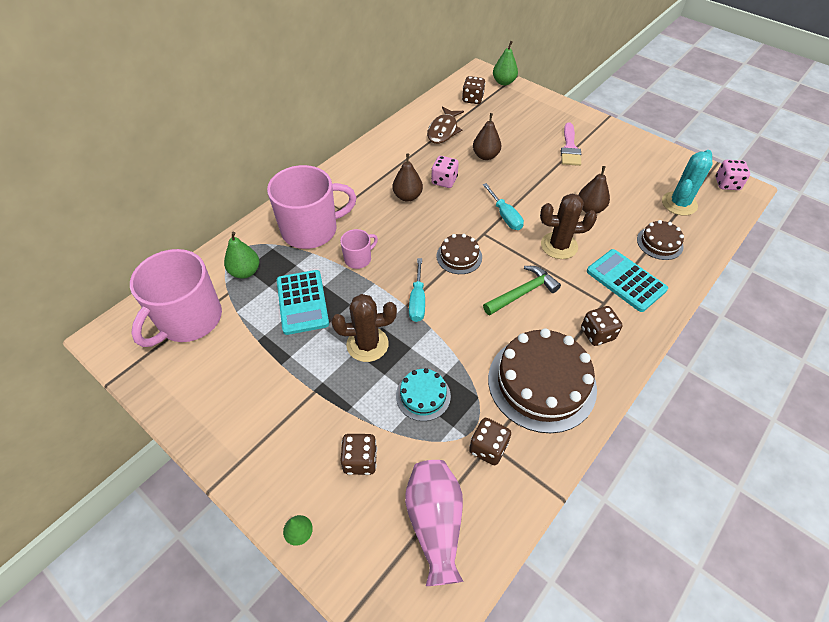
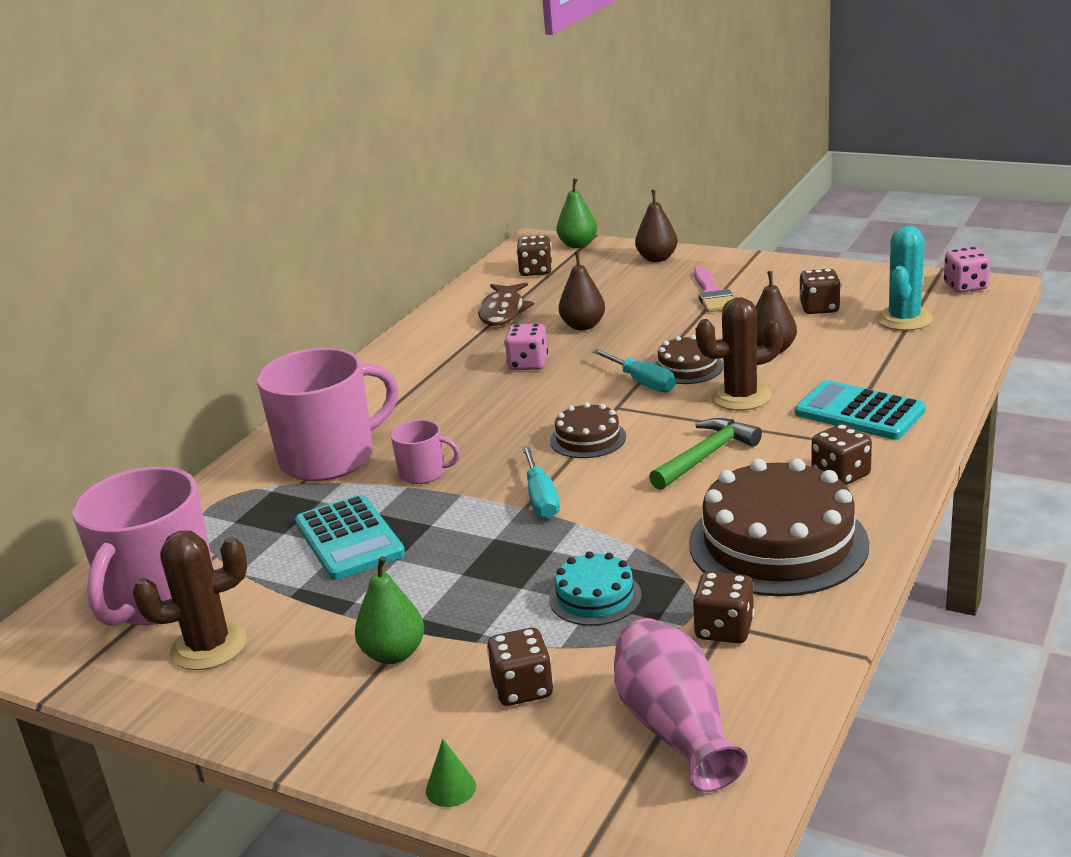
camera: 10 degrees left, 25 degrees down
(245, 272) = (236, 525): green pear -> green pear (393, 654)
(358, 259) = (423, 473): pink mug -> pink mug turned 60 degrees clockwise
(367, 344) = (479, 561): brown cactus -> brown cactus (209, 647)
(407, 196) = (475, 391): brown pear -> brown pear (657, 258)
(630, 179) = (819, 308): none -> brown dice
(659, 243) = (893, 364): brown cake -> brown cake (687, 367)

